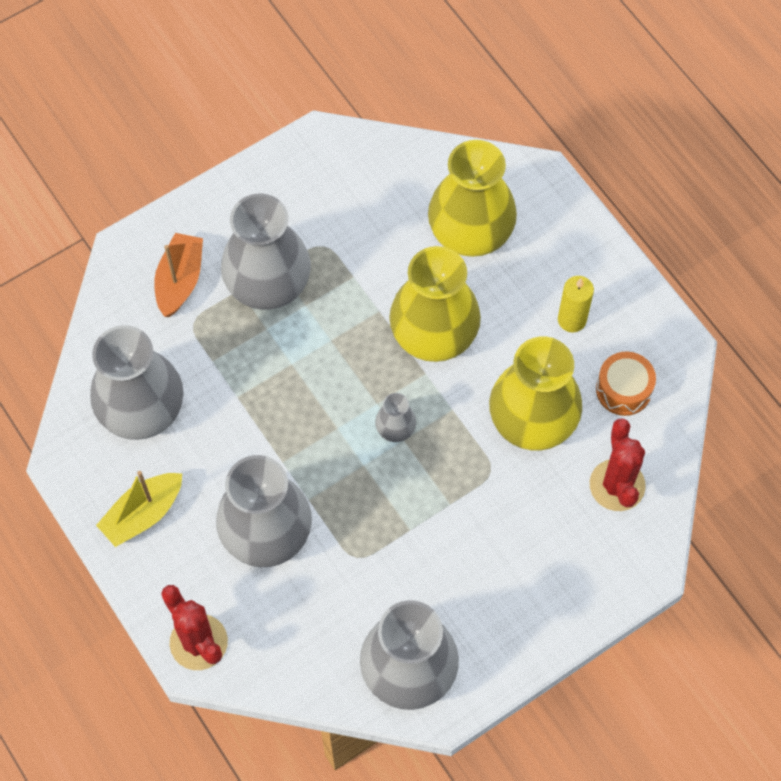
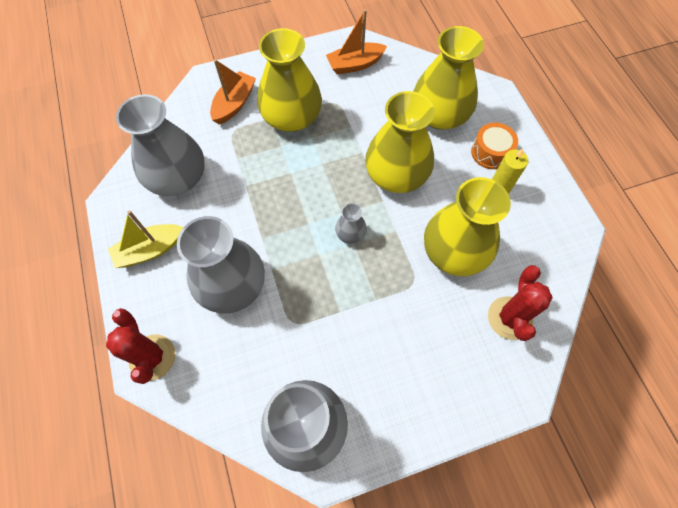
camera: 15 degrees right, 0 degrees up
(268, 282) = (292, 117): grey vase -> yellow vase
(332, 177) = (355, 64): none -> orange boat
(623, 390) = (528, 247): orange drum -> orange drum (490, 152)

